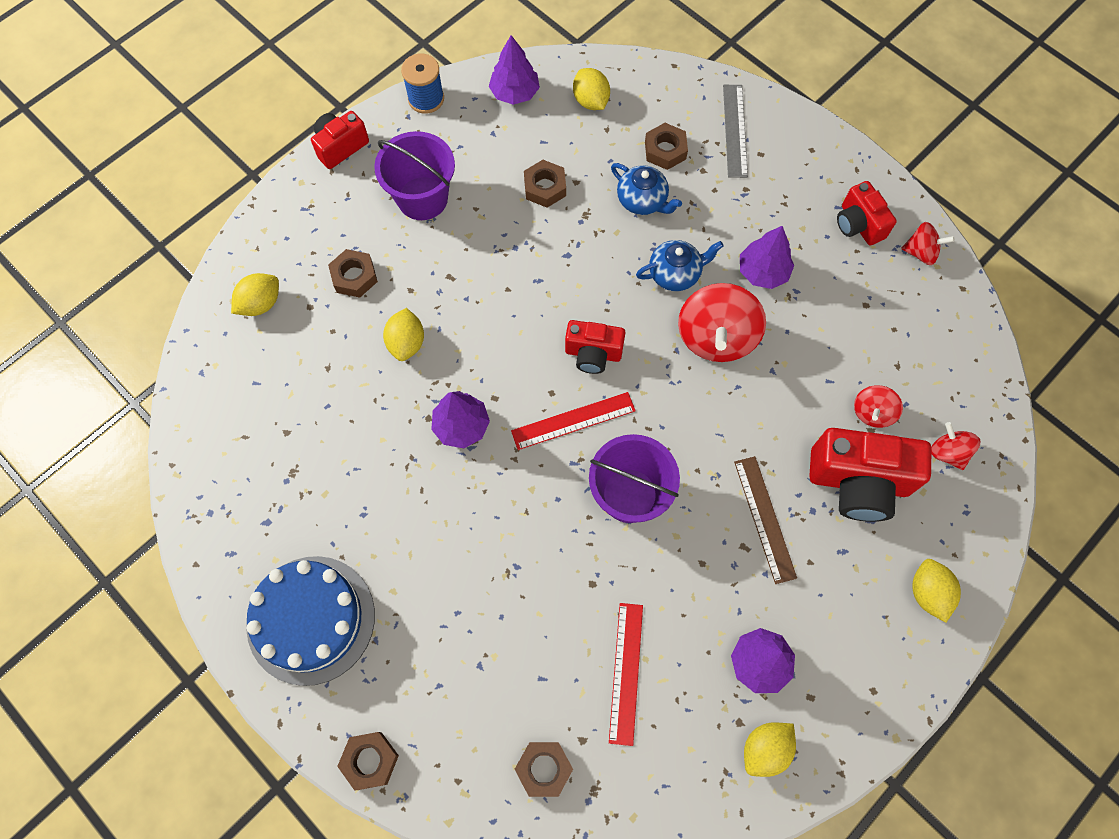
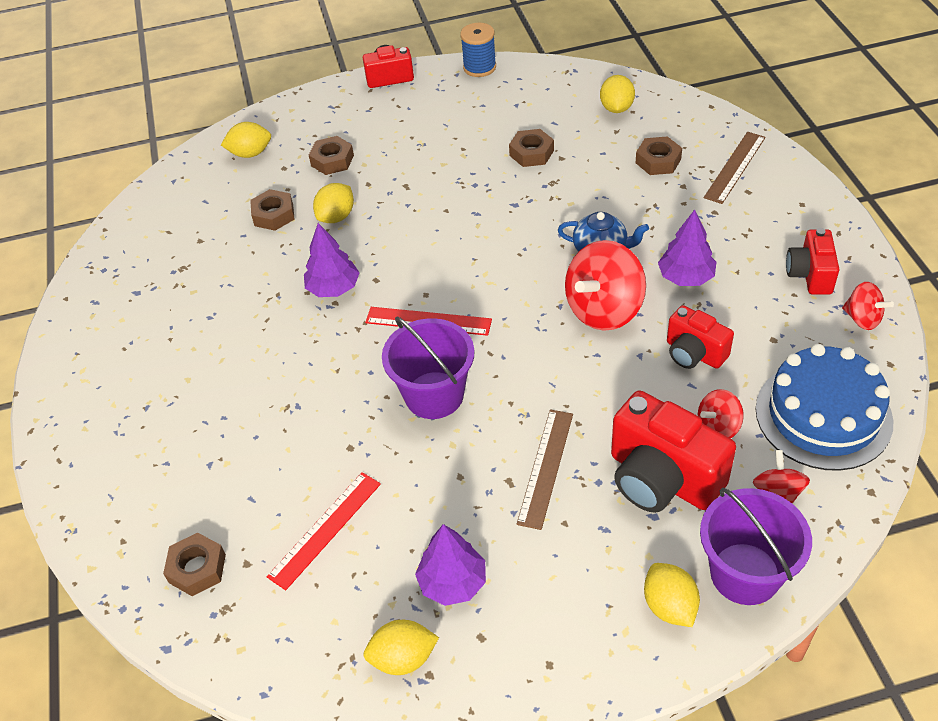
camera: 35 degrees right, 20 degrees down
(311, 619) = (112, 370): blue cake -> blue cake (823, 415)
(370, 761) = (70, 490): brown nut -> brown nut (273, 215)
(422, 198) = (425, 128): purple bucket -> purple bucket (745, 573)
(514, 93) = (555, 84): purple tree -> none
(593, 353) = (483, 280): red camera -> red camera (694, 353)
(642, 201) = (610, 189): blue teapot -> none
(735, 130) = (735, 167): grey ruler -> brown ruler
(928, 593) = (669, 606): yellow lemon -> yellow lemon turned 45 degrees counterclockwise

